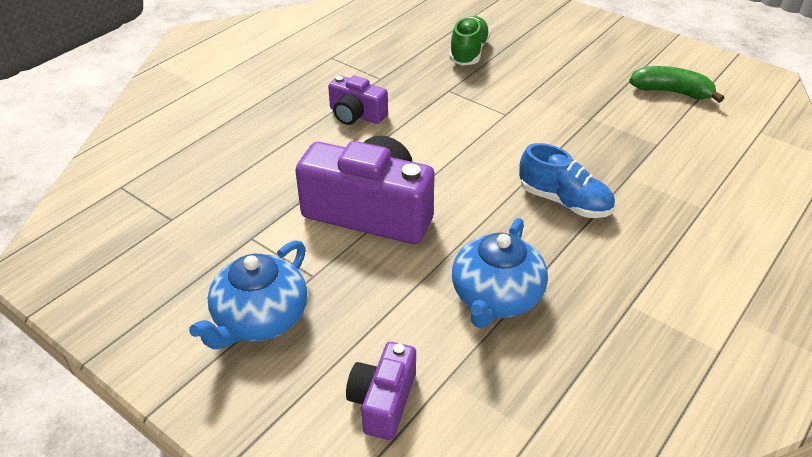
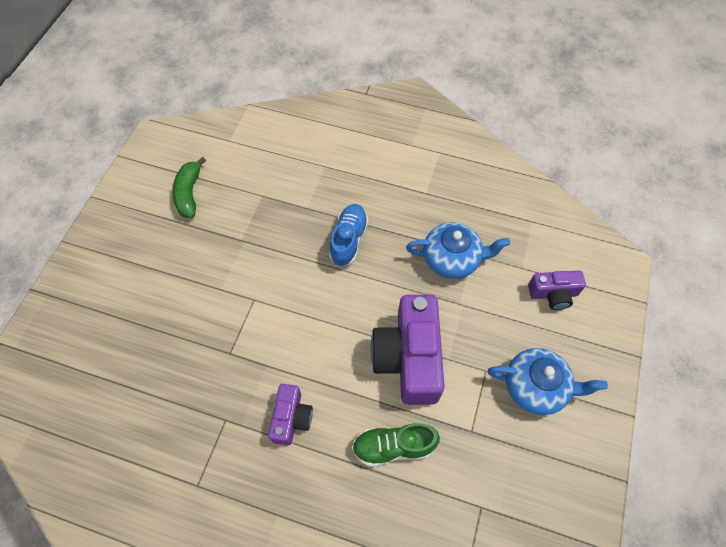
camera: 110 degrees left, 20 degrees up
(468, 53) = (159, 355): green shoe -> green shoe (393, 446)

